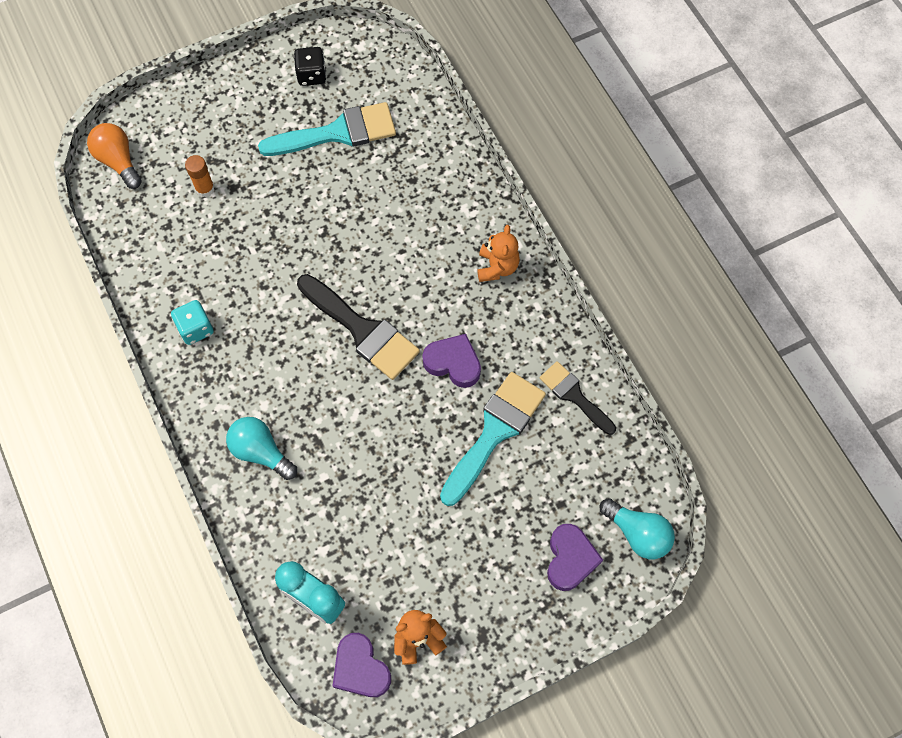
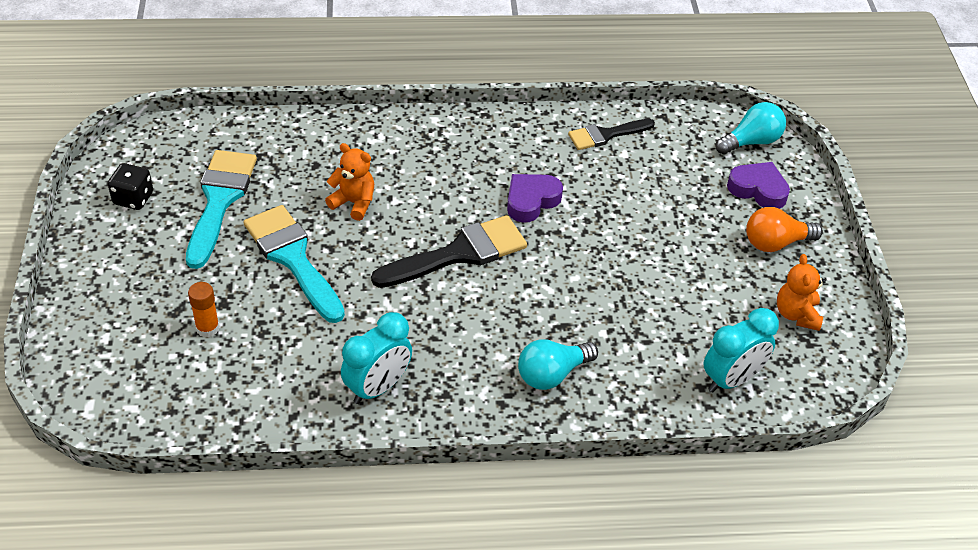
camera: 70 degrees left, 20 degrees down
(118, 161) = (112, 396): orange light bulb -> orange light bulb (775, 243)
(195, 329) = (377, 387): turquoise dice -> turquoise clock
(360, 668) = (812, 366): purple heart -> none
(494, 432) = (615, 196): turquoise brush -> turquoise brush (292, 258)
(497, 267) = (449, 139): orange teddy bear -> orange teddy bear (354, 203)

